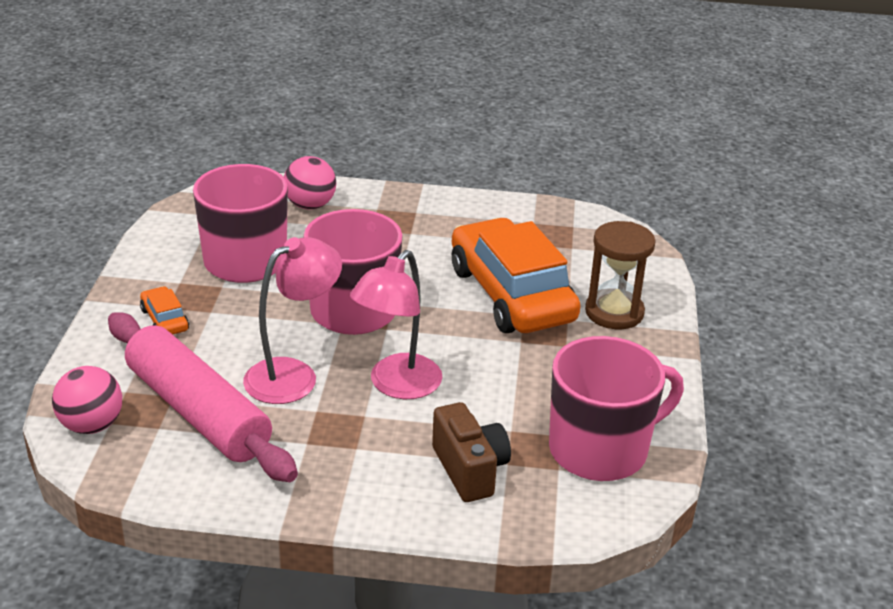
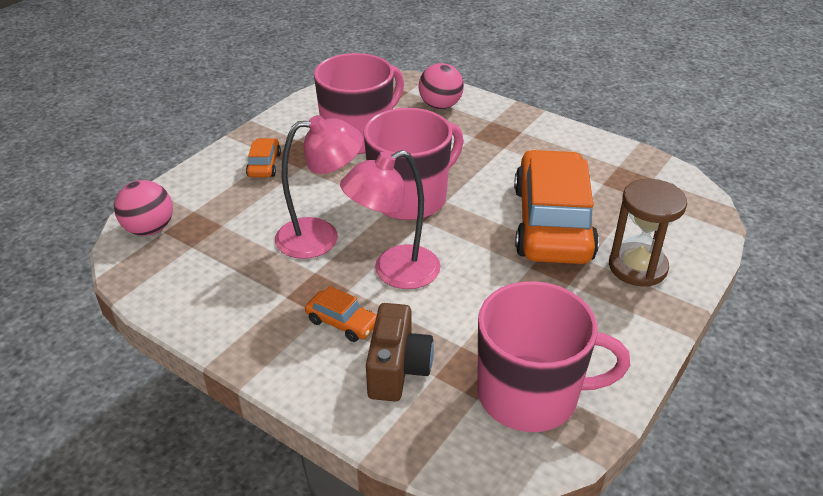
camera: 30 degrees right, 5 degrees up
(197, 412) = (228, 243): pink rolling pin -> none
(384, 447) = (342, 322): none -> orange car

